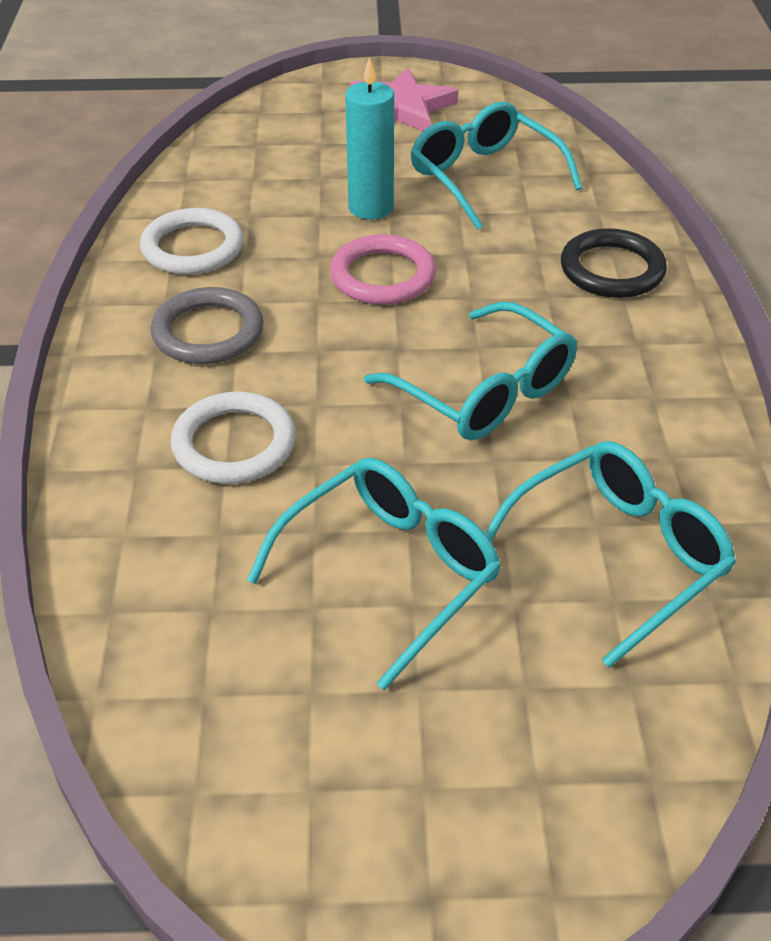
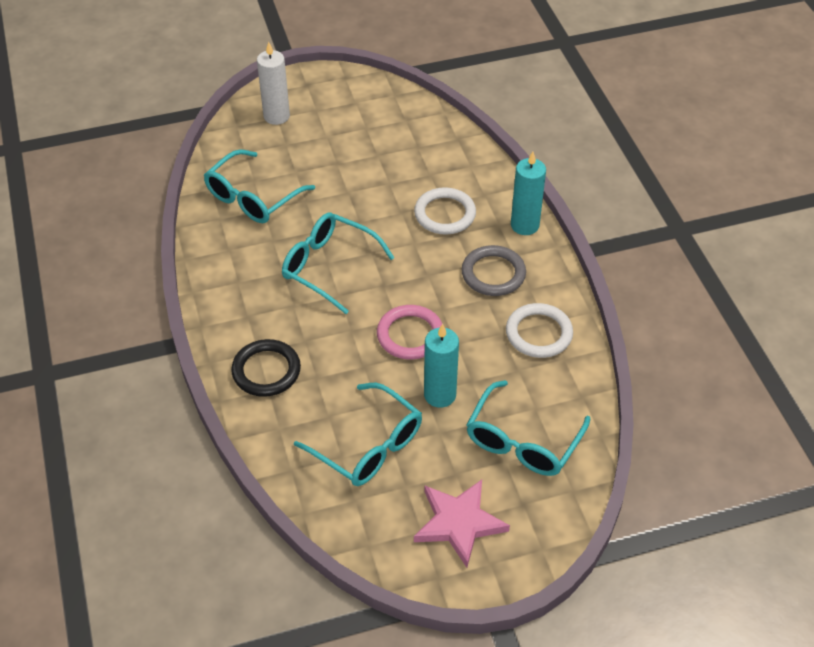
camera: 165 degrees right, 5 degrees up
(102, 396) = (524, 225): none -> turquoise candle
(390, 571) = (350, 173): turquoise glasses -> turquoise glasses (522, 441)
(538, 787) = (276, 116): none -> white candle

